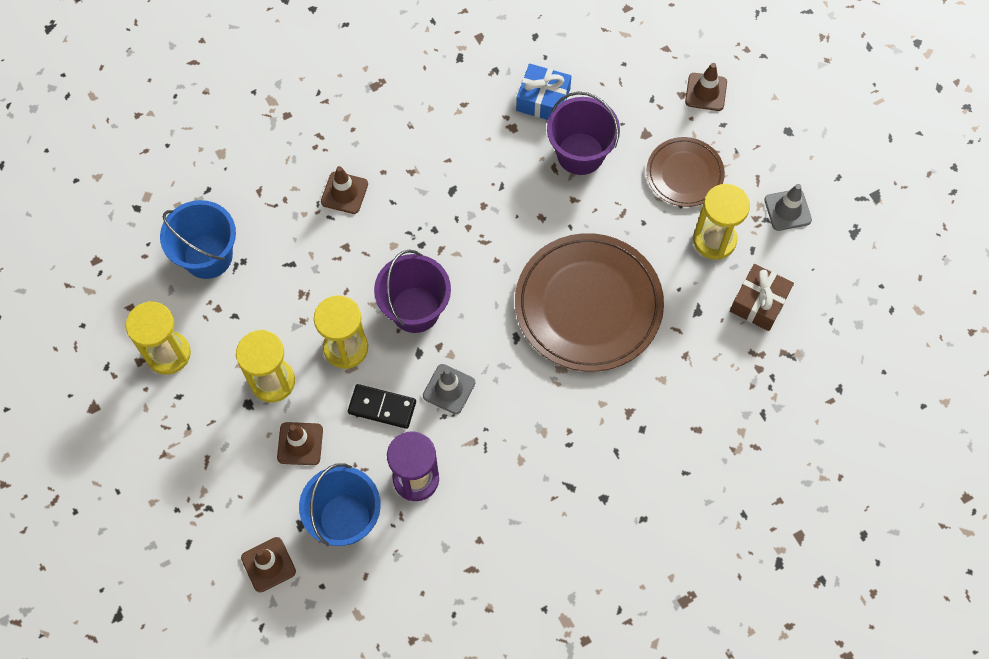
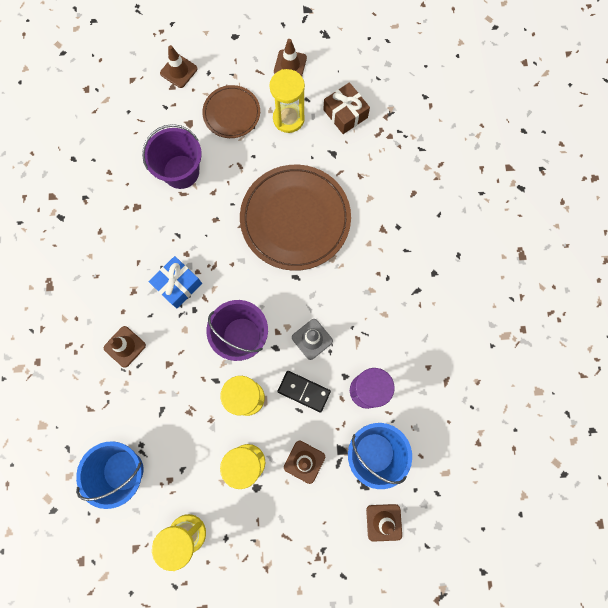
camera: 65 degrees left, 10 degrees up
(382, 407) = (304, 391): black domino -> black domino turned 75 degrees clockwise
(543, 100) = (126, 176): blue gift -> blue gift (178, 285)
(787, 210) = (290, 65): grey traffic cone -> brown traffic cone

